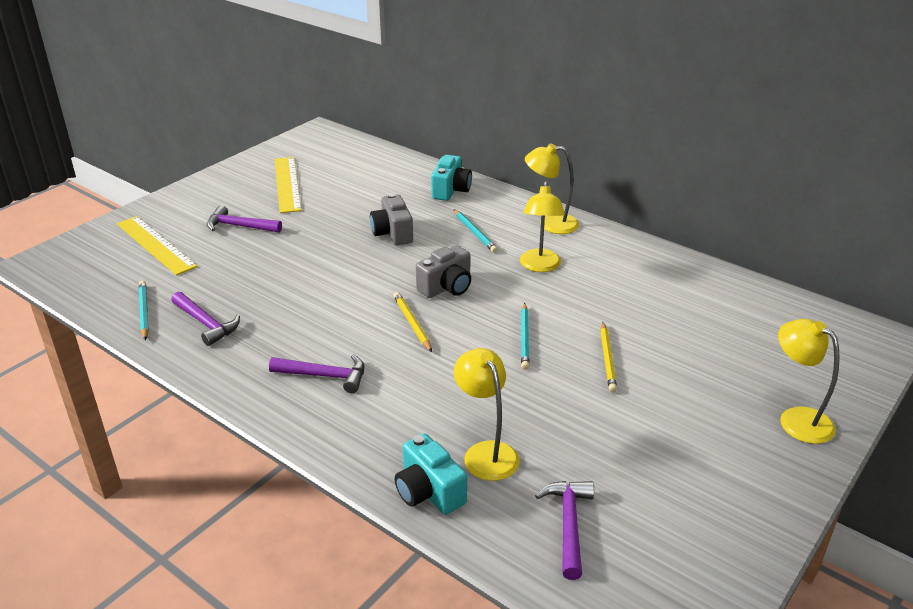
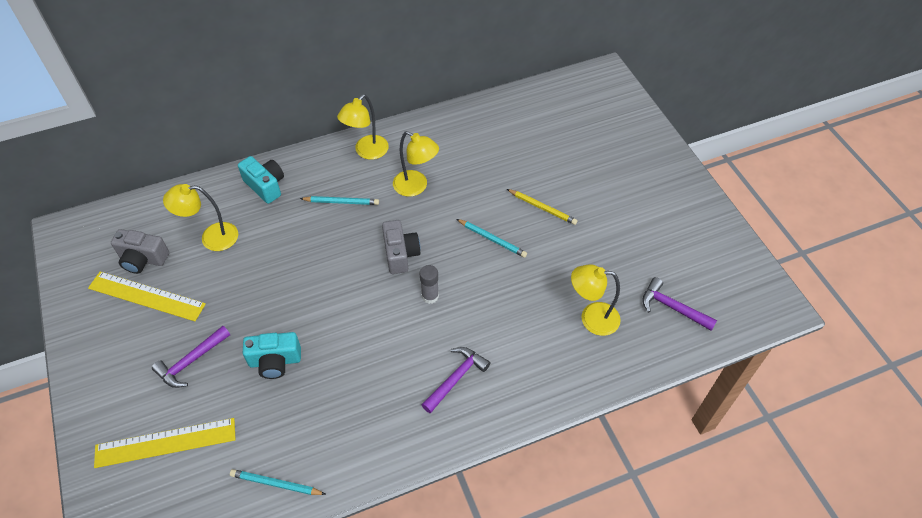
camera: 60 degrees left, 20 degrees up
(206, 324) = (330, 438): purple hammer -> none
(392, 233) = (298, 254): grey camera -> grey camera (143, 259)
(412, 323) = (430, 296): yellow pencil -> grey glue stick
(429, 492) = (609, 366): turquoise camera -> turquoise camera (275, 361)
(796, 419) = (647, 155): yellow lamp -> yellow lamp (211, 237)

